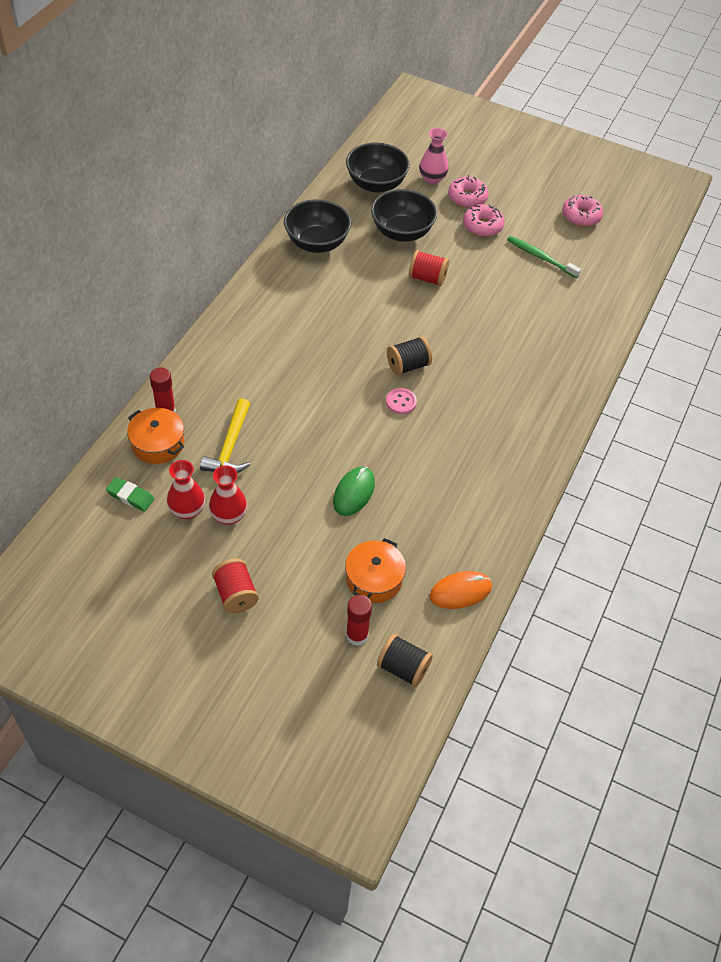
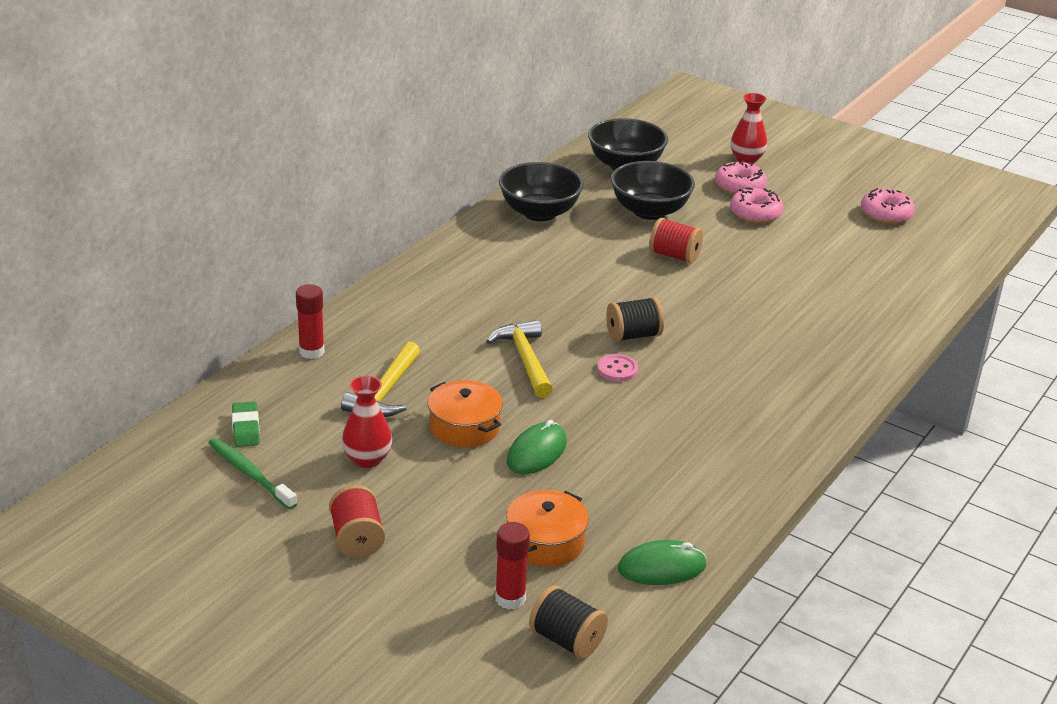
camera: 10 degrees right, 20 degrees down
(130, 496) = (246, 428): green eraser -> green eraser turned 45 degrees clockwise
(158, 443) = (294, 381): orange pot -> orange pot (464, 427)
(187, 510) = (315, 449): red vase -> red vase (746, 159)
(330, 400) = (525, 359): none -> yellow hammer
(432, 178) = (698, 166): pink vase -> none
(460, 591) = (662, 567): orange mouse -> green mouse
(540, 257) = (827, 248): green toothbrush -> green toothbrush (250, 474)

